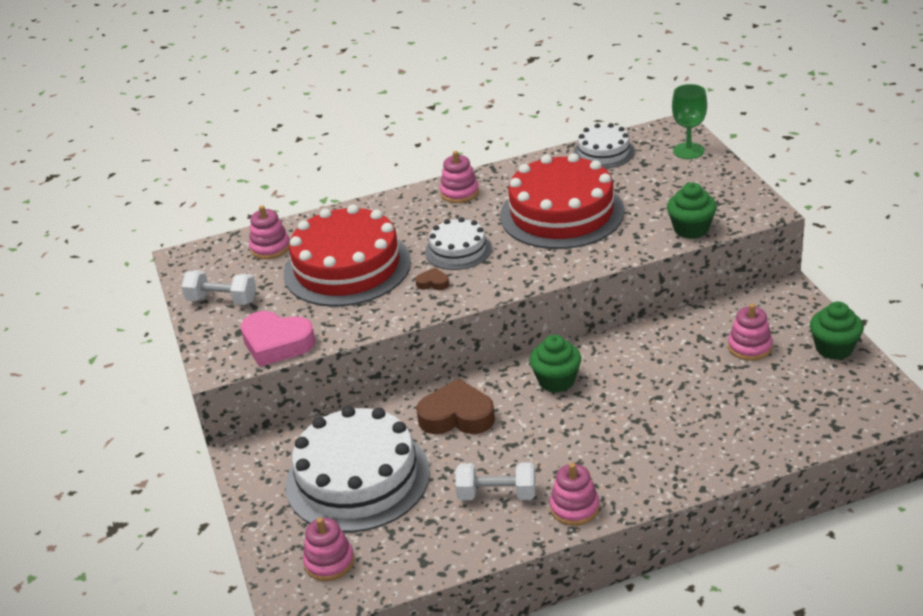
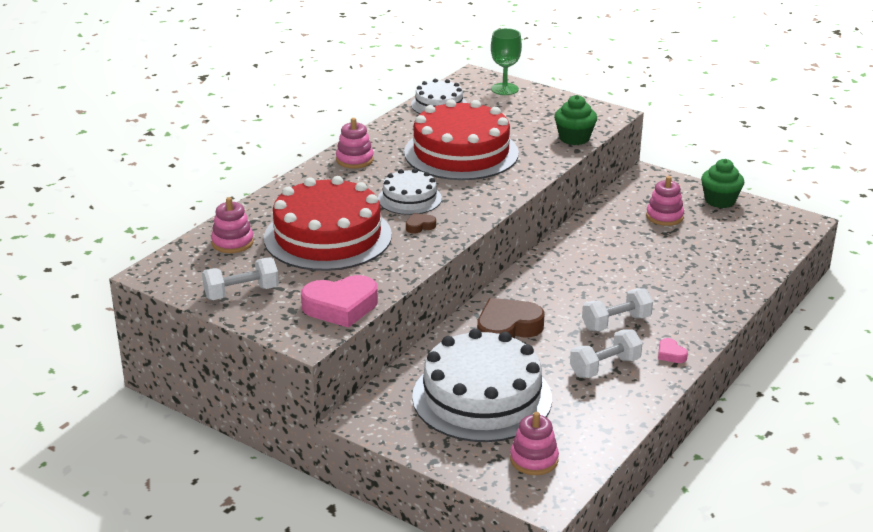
camera: 40 degrees left, 5 degrees down
(556, 381) = (554, 280): green cupcake -> none
(562, 450) = (616, 323): none -> white dumbbell
(574, 508) = (670, 354): pink stacking toy -> pink heart

